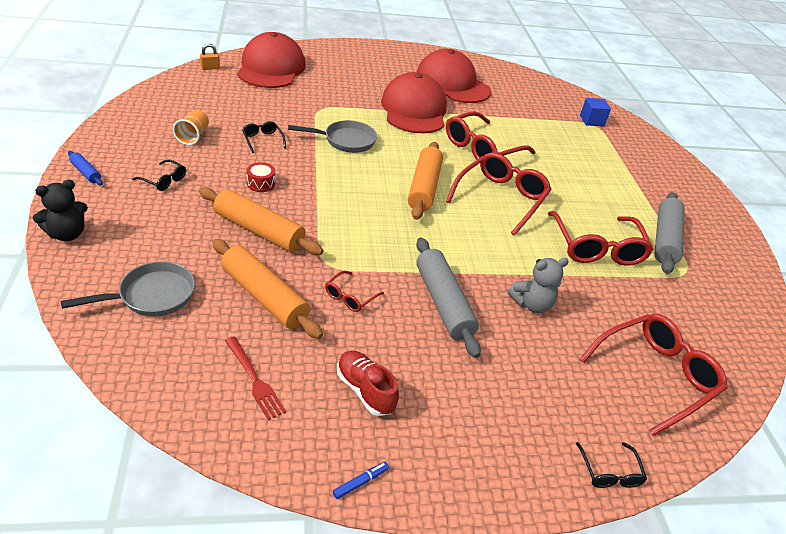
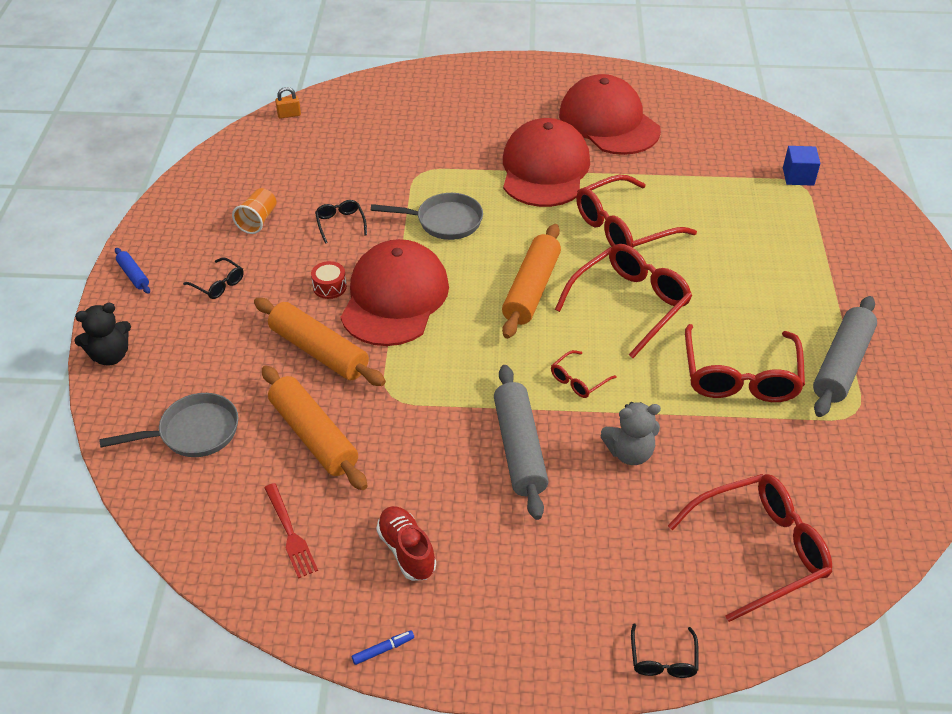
camera: 15 degrees right, 5 degrees up
(271, 68) = (366, 110): red cap -> red cap (395, 298)
(350, 297) = (410, 439): red glasses -> red glasses (578, 380)

